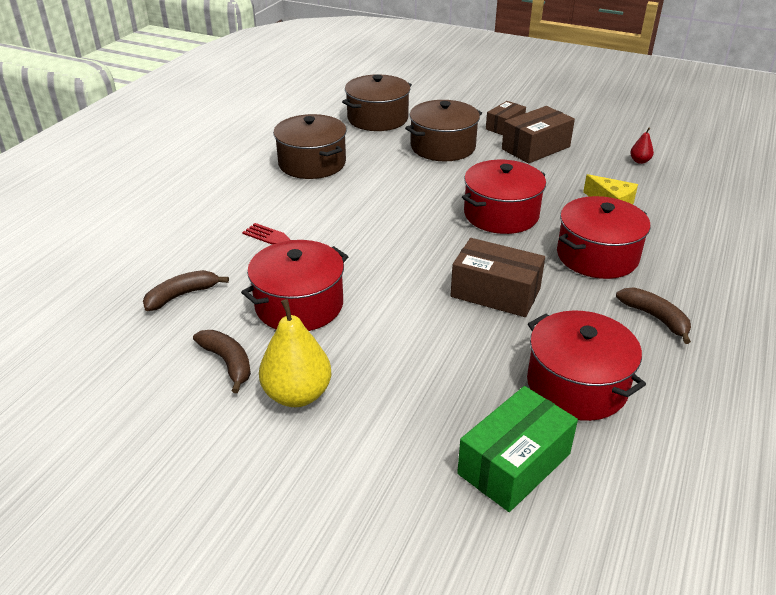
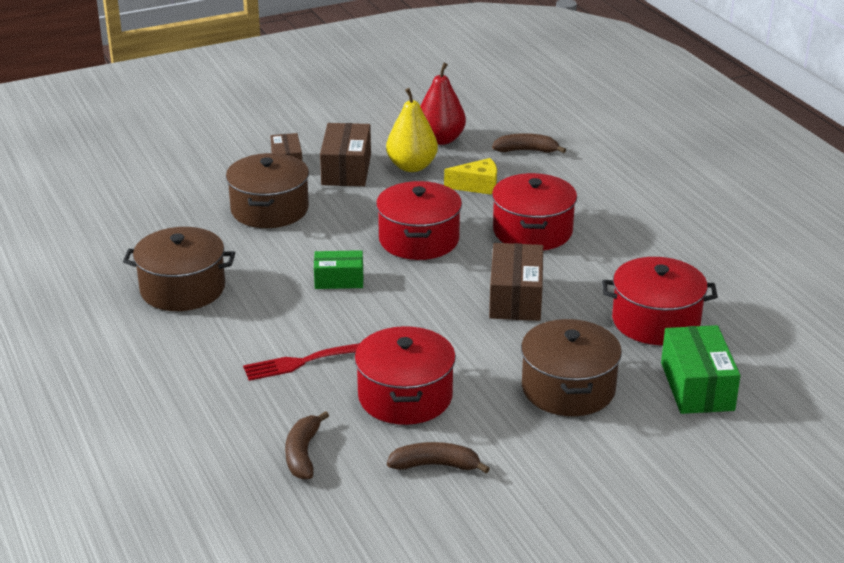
camera: 50 degrees left, 5 degrees down
(297, 394) = (518, 446): yellow pear -> yellow pear (412, 166)
(377, 118) = (157, 214): brown pot -> brown pot (568, 388)
(403, 209) = (339, 280): none -> green box
(495, 292) = (515, 298): brown box -> brown box turned 60 degrees counterclockwise
(639, 161) = (440, 139): red pear -> red pear, size x2.12
(655, 318) = (630, 251): brown banana -> brown banana (526, 151)

